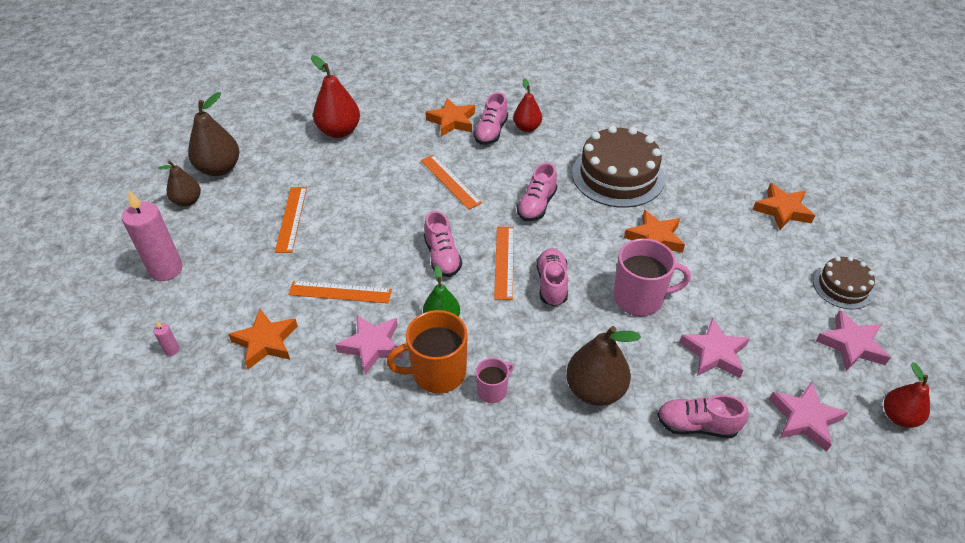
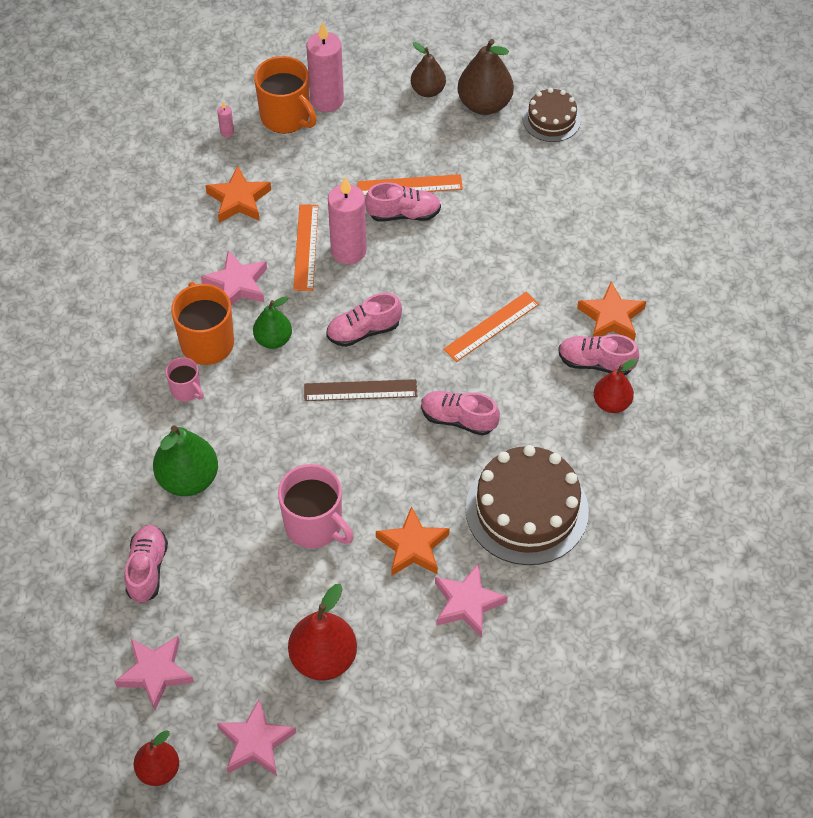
camera: 85 degrees right, 10 degrees up
(173, 301) = (286, 117): none -> orange mug
(339, 131) = (570, 202): red pear -> red pear (323, 658)
(352, 262) = (348, 251): none -> pink candle
(504, 262) = (360, 390): orange ruler -> brown ruler
(551, 284) = (330, 438): pink shoe -> pink shoe (404, 214)
(595, 390) = (188, 479): brown pear -> green pear
(639, 298) = (314, 525): pink mug -> pink mug turned 45 degrees counterclockwise
(714, 353) = (239, 594): pink star -> pink star (467, 603)
(782, 210) = (481, 704): orange star -> none
(842, 287) = (347, 752): brown cake -> brown cake (551, 119)

